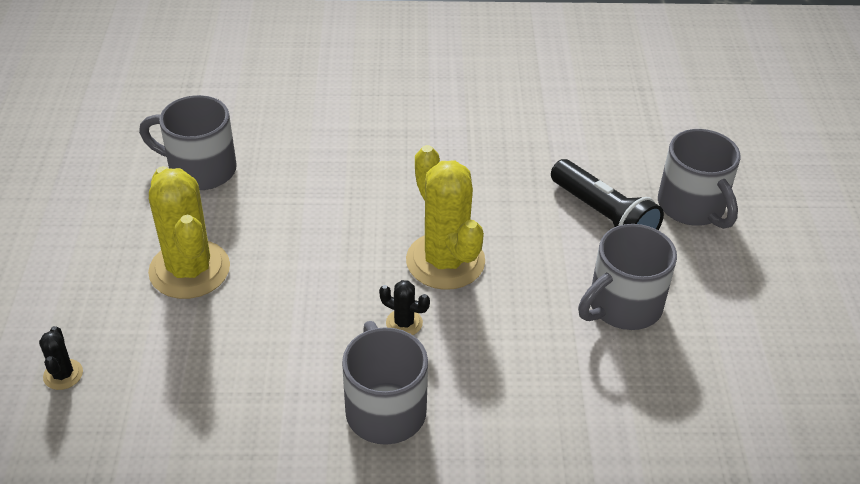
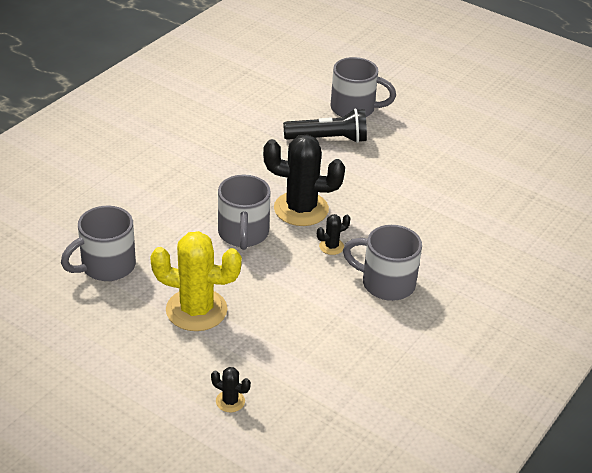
camera: 55 degrees left, 5 degrees down
(445, 261) = (301, 209): yellow cactus -> black cactus
(623, 306) = (397, 169): grey mug -> grey mug (243, 234)

